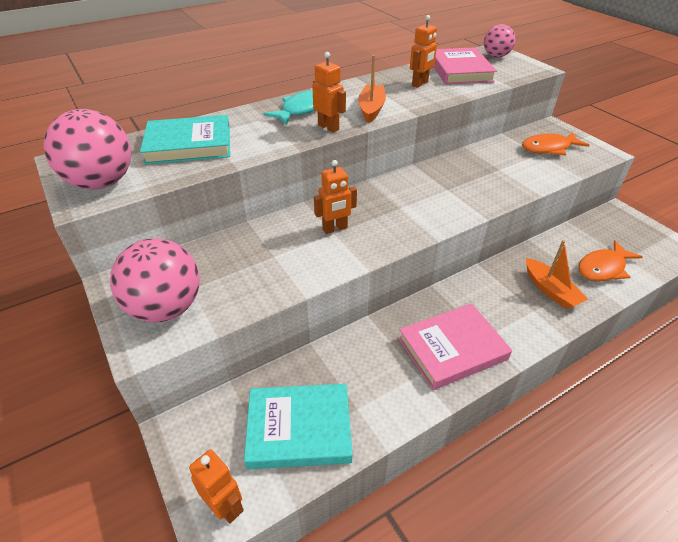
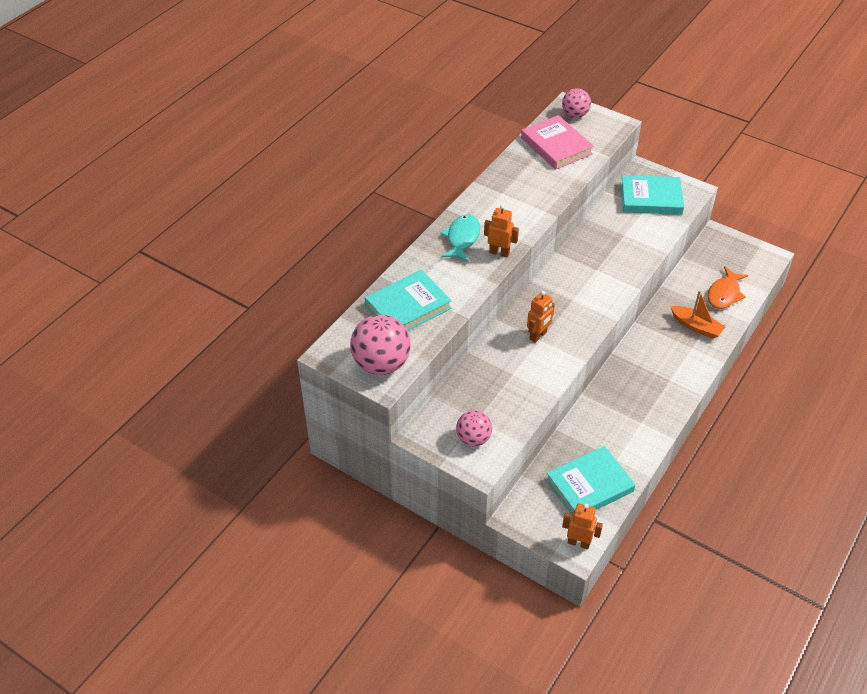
camera: 25 degrees left, 5 degrees up
(166, 308) = (473, 439): pink ball -> pink ball, size x0.60
(371, 109) = (517, 220): orange boat -> none
(420, 84) = (534, 175): orange robot -> none
(452, 349) = (653, 397): pink book -> none
(549, 148) = (651, 198): orange fish -> turquoise book

